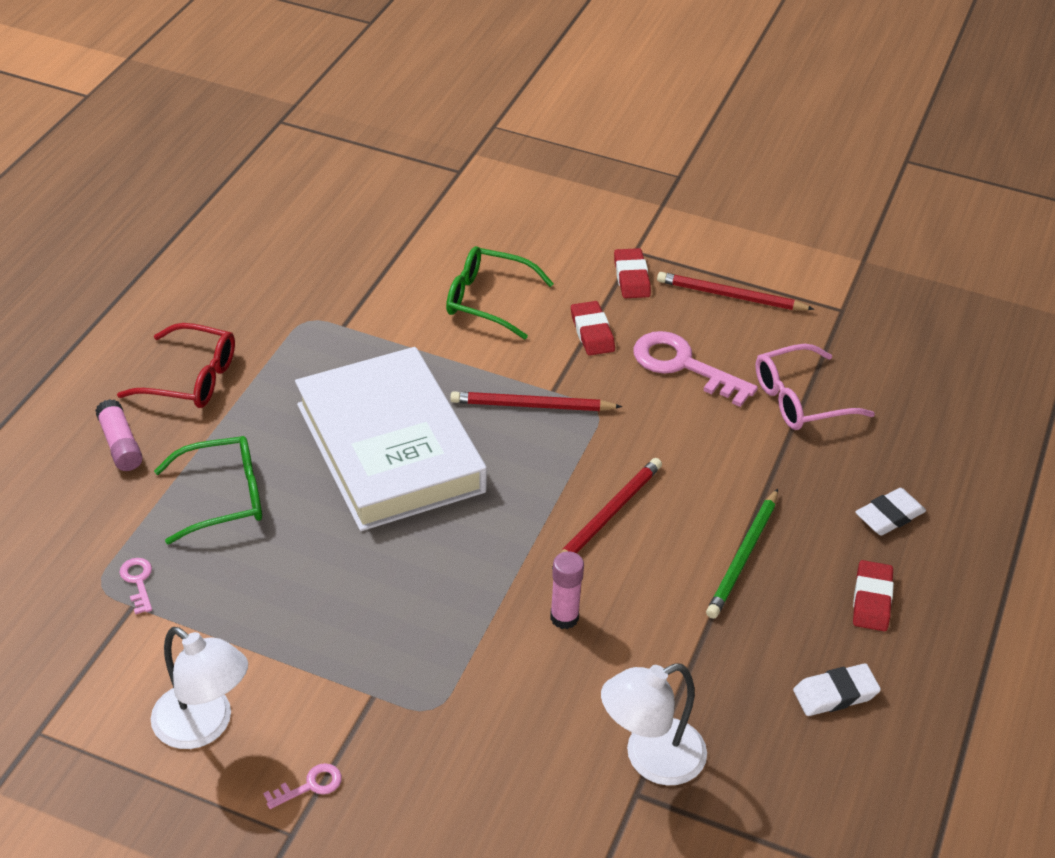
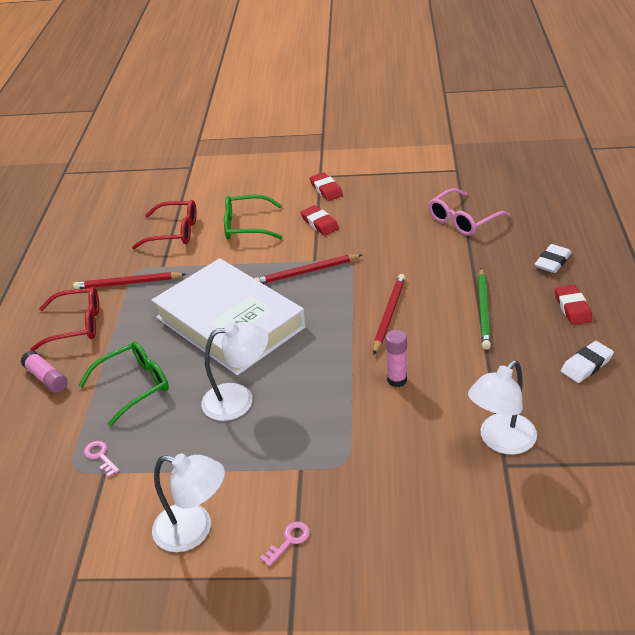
camera: 15 degrees left, 5 degrees down
(345, 567) = (239, 399): none -> white lamp
(385, 275) = (174, 232): none -> red glasses
(683, 366) = (384, 224): pink key -> none
(730, 296) = (389, 182): red pencil -> red pencil (128, 283)

